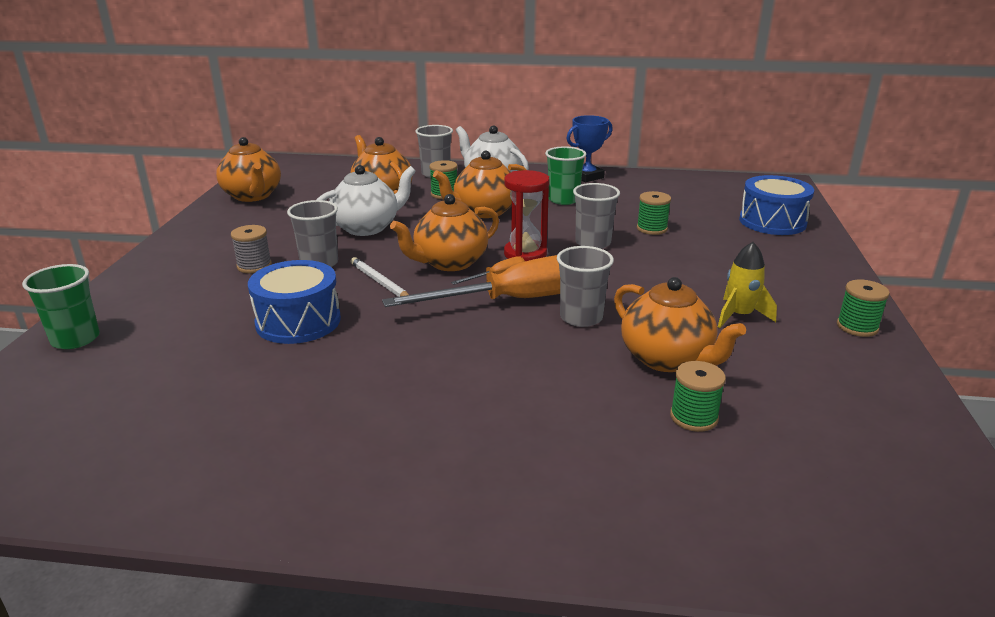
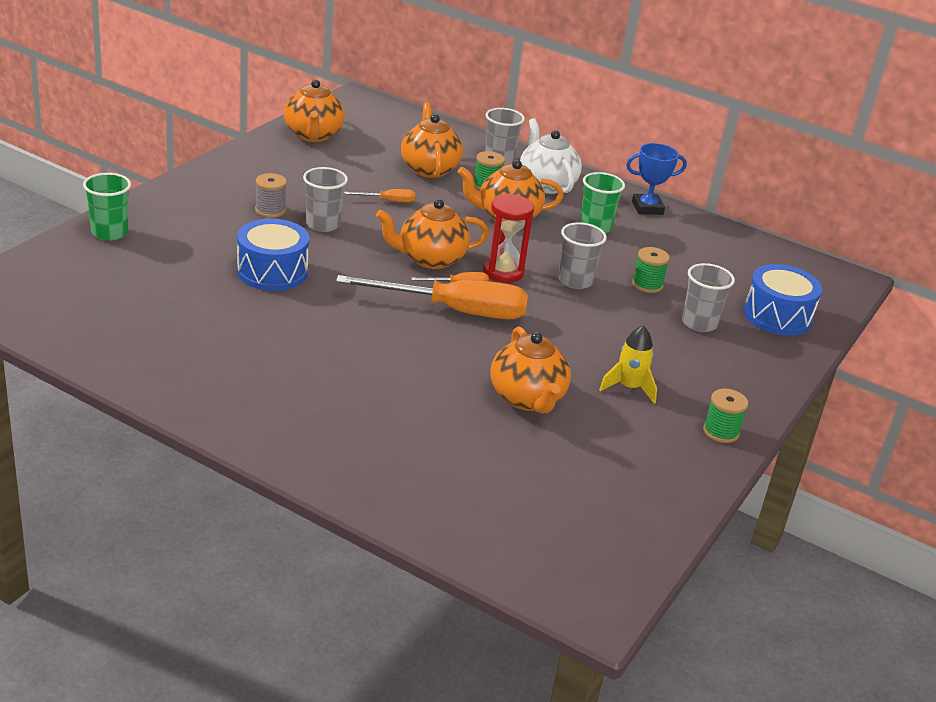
camera: 20 degrees right, 5 degrees up
(367, 227) = (388, 201): white teapot -> orange screwdriver
(380, 282) = (358, 258): white pencil -> none
(581, 317) = (493, 343): grey cup -> grey cup (699, 323)
(693, 417) = (499, 444): green spool -> none

